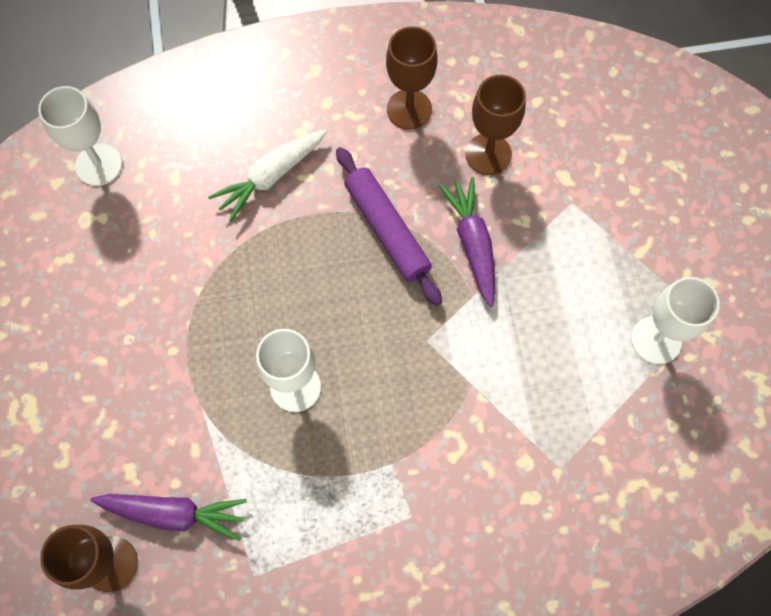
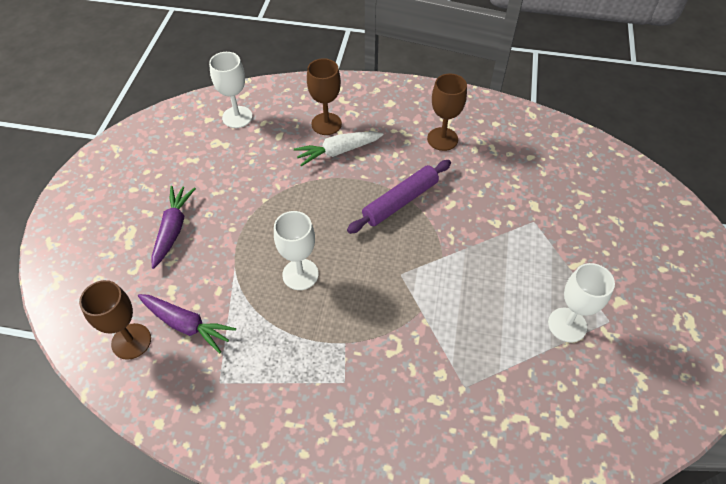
camera: 20 degrees right, 15 degrees down
(387, 230) = (400, 201): purple rolling pin -> purple rolling pin turned 60 degrees clockwise
(473, 244) = (455, 226): purple carrot -> purple carrot (173, 229)
(488, 154) = (485, 177): brown goblet -> brown goblet (326, 124)

